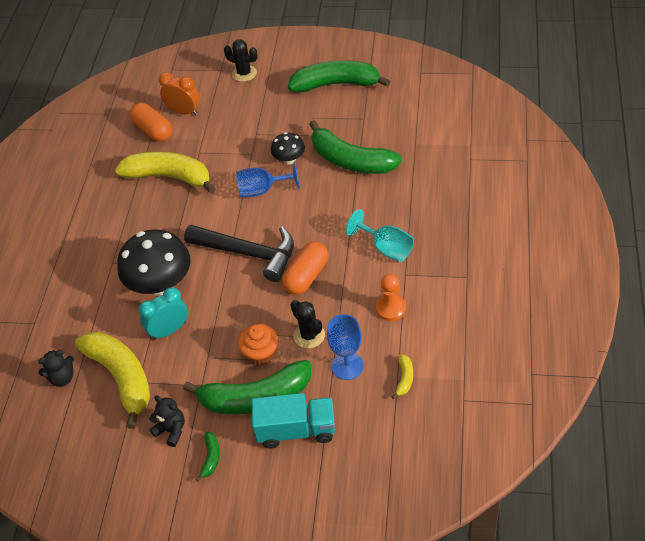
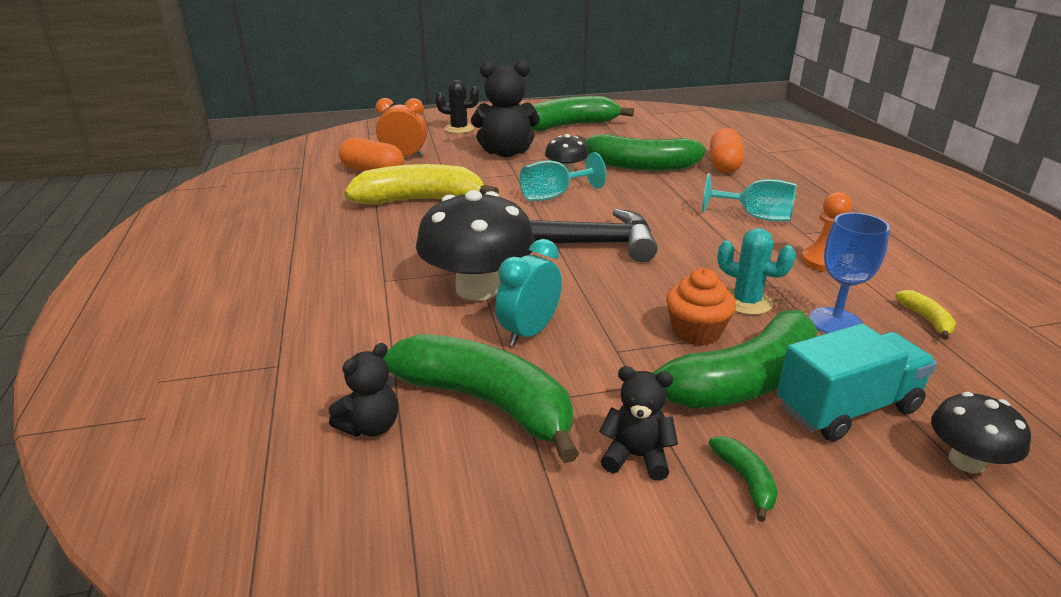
camera: 25 degrees left, 20 degrees down
(121, 377) = (487, 403): yellow banana -> green banana
(261, 120) = (506, 153): none -> black teddy bear
(262, 190) = (554, 196): blue goblet -> turquoise goblet
(306, 276) = (682, 251): orange capsule -> orange capsule (724, 165)
(309, 335) = (746, 302): black cactus -> turquoise cactus
(324, 478) = (966, 461): none -> black mushroom

